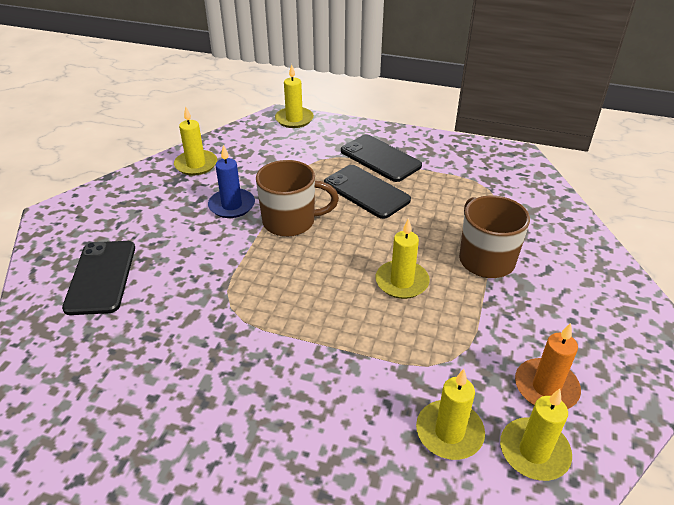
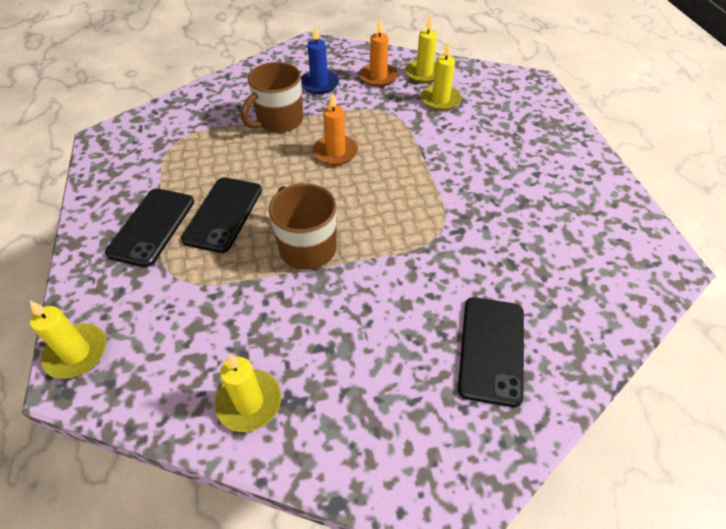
camera: 120 degrees left, 10 degrees up
(101, 277) = (491, 349): black phone -> black phone turned 45 degrees counterclockwise
(232, 205) = (311, 309): blue candle -> blue candle (319, 84)
(402, 282) = (335, 152): yellow candle -> orange candle

